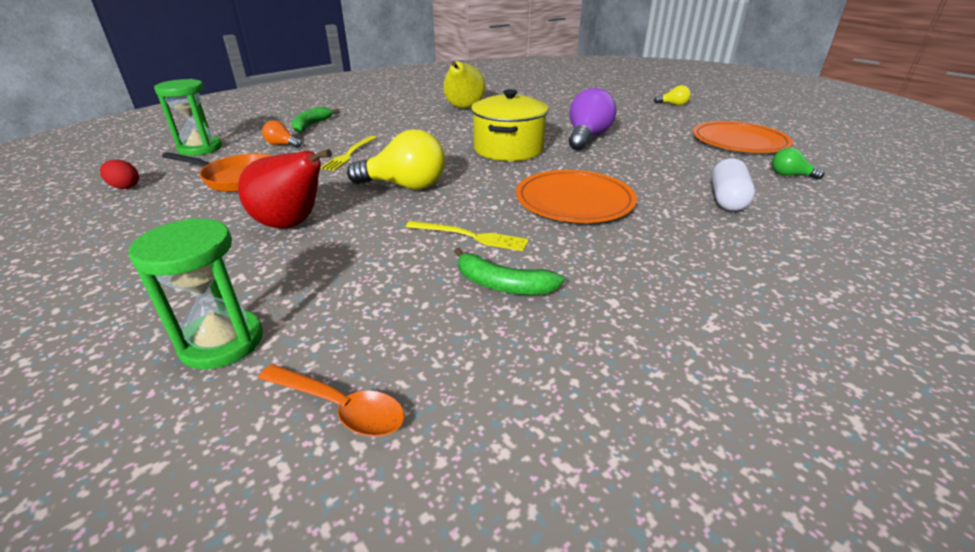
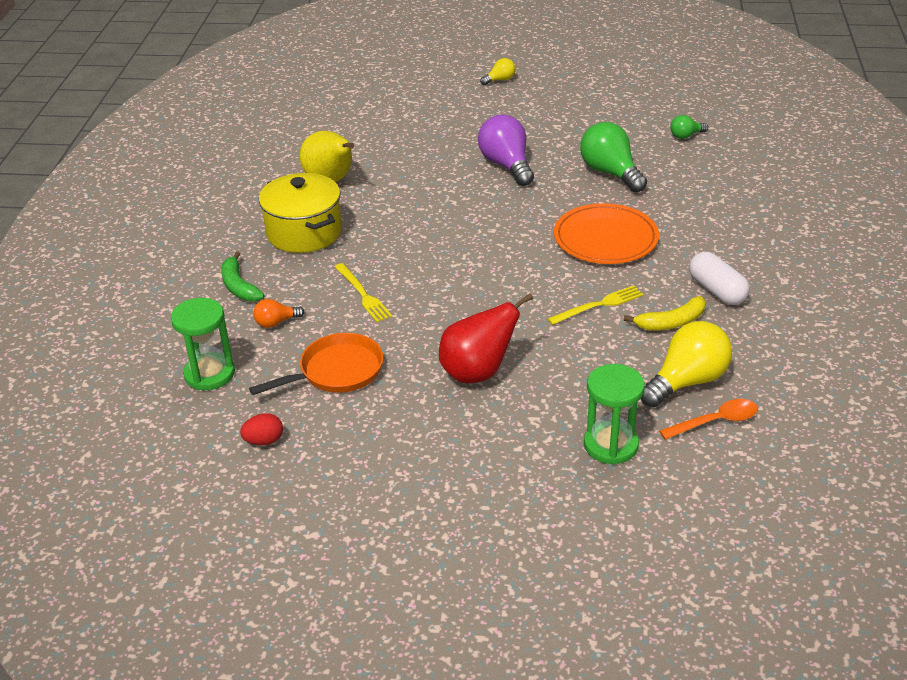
camera: 45 degrees left, 5 degrees up
(405, 186) = (477, 295): yellow light bulb -> yellow light bulb (687, 381)
(502, 285) = (671, 322): green banana -> yellow banana
(508, 149) = (474, 213): yellow pot -> yellow pot (304, 232)
(665, 169) = (610, 173): none -> green light bulb
(727, 199) = (682, 182): white capsule -> white capsule (717, 290)
(739, 142) = (613, 111): orange plate -> none

